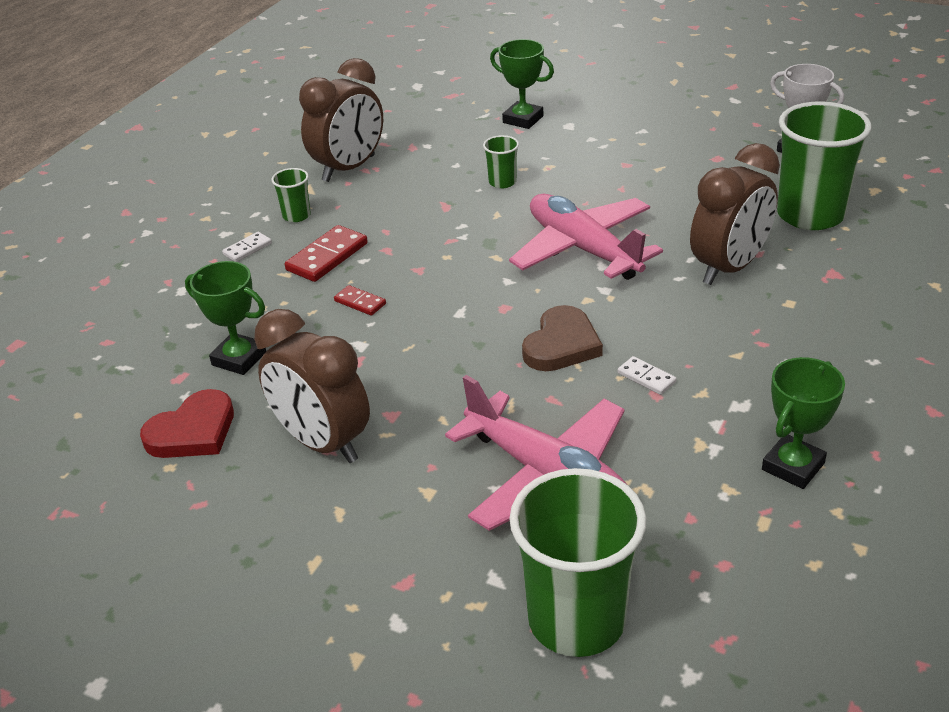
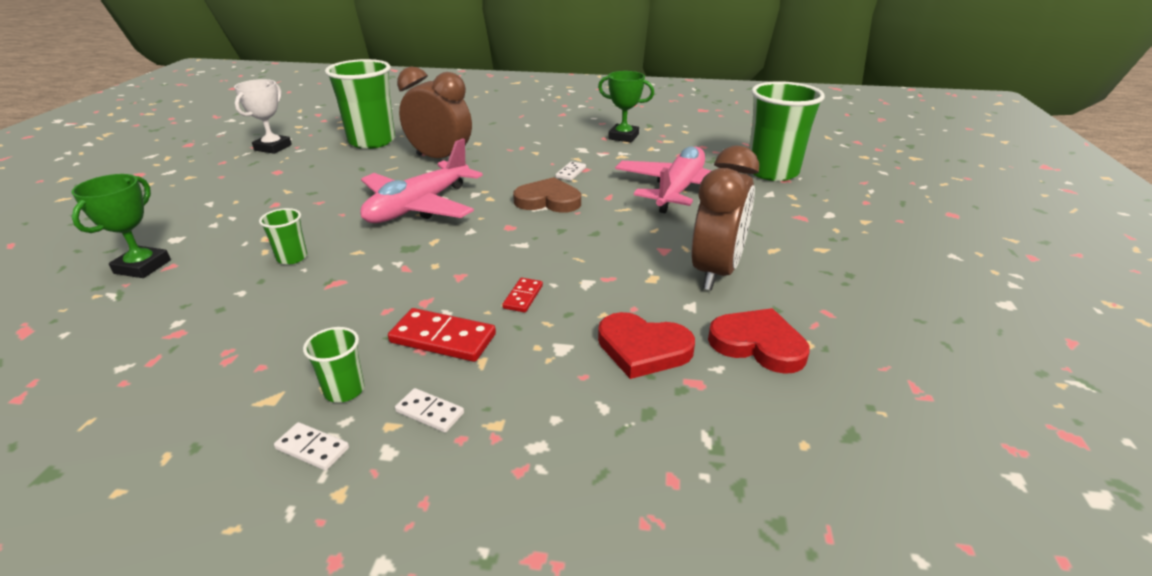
camera: 110 degrees left, 5 degrees down
(239, 359) = (643, 349): green trophy -> red heart
(250, 207) = (312, 448): none -> white domino
(349, 169) = (219, 375): brown clock -> none

